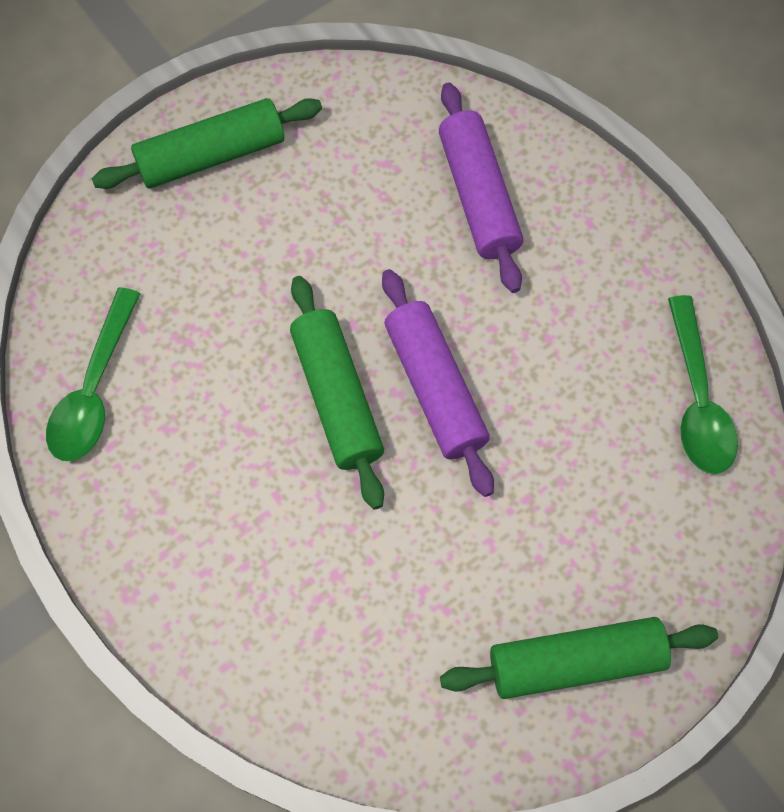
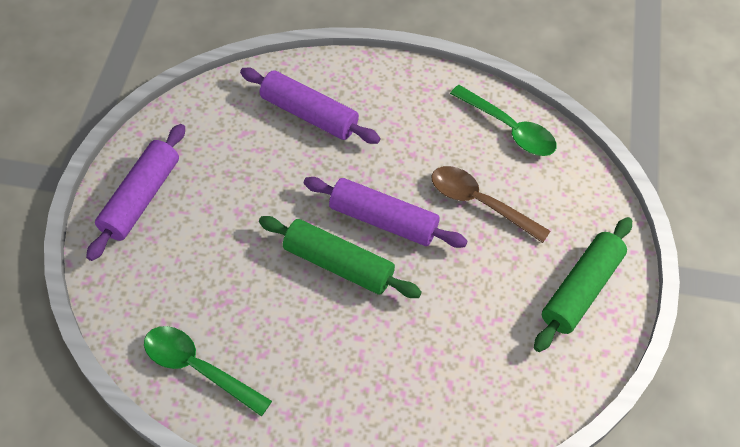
camera: 45 degrees left, 10 degrees down
(94, 389) = (199, 368): green spoon -> green spoon turned 150 degrees clockwise
(211, 155) = (141, 198): green rolling pin -> purple rolling pin
(565, 461) = (480, 203): none -> brown spoon

